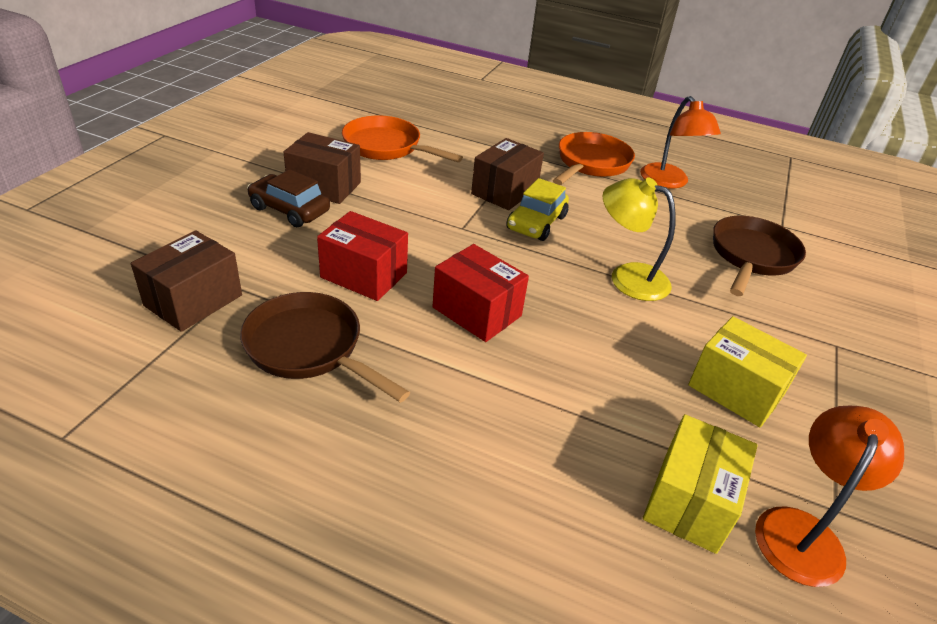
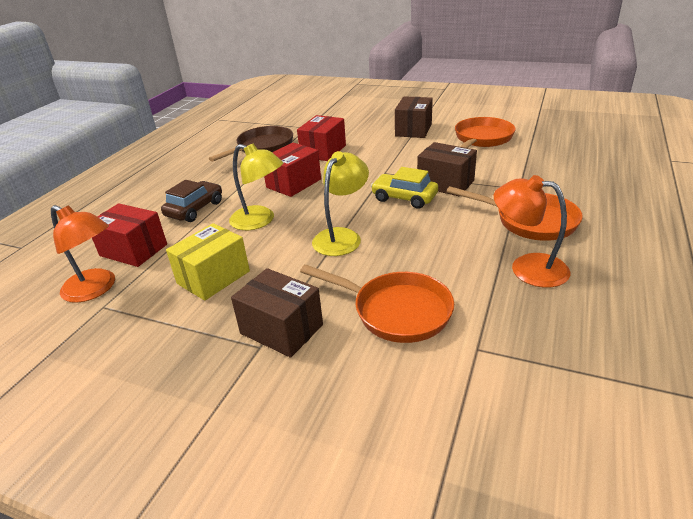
camera: 95 degrees right, 5 degrees down
(193, 300) = (296, 121): brown box -> brown box (281, 329)
(289, 210) = (381, 126): brown car -> brown car (195, 209)
(591, 348) = (260, 221): none -> yellow lamp
(668, 182) = (527, 268): orange lamp -> orange lamp turned 45 degrees clockwise
(689, 501) = (133, 250): yellow box -> red box
(751, 256) = (396, 311): brown pan -> orange pan

